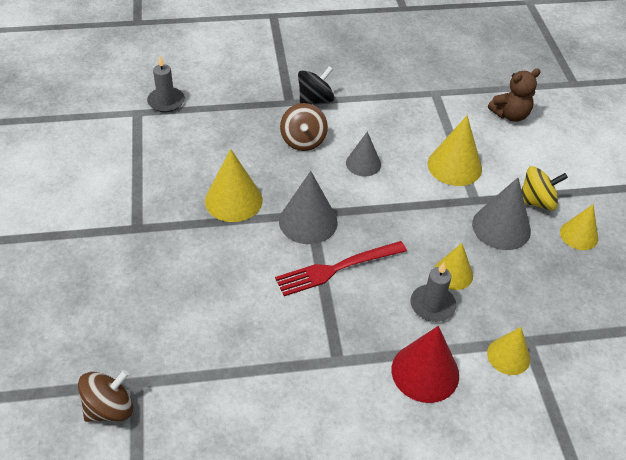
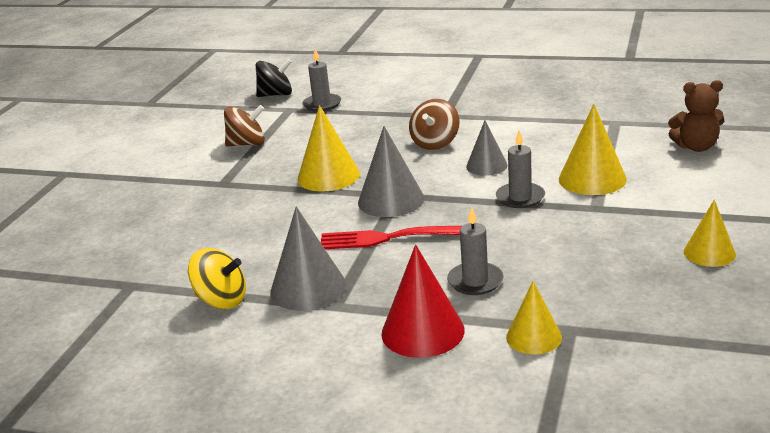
camera: 30 degrees right, 20 degrees down
(109, 408) = (92, 298): brown spinning top -> brown spinning top (247, 144)
(315, 100) = (472, 116): black spinning top -> black spinning top (276, 95)
(412, 198) = (520, 198): none -> grey candle
(453, 273) = (520, 261): yellow cone -> none
(501, 227) = (611, 233): grey cone -> grey cone (308, 288)
(537, 201) = (674, 218): yellow spinning top -> yellow spinning top (221, 300)

